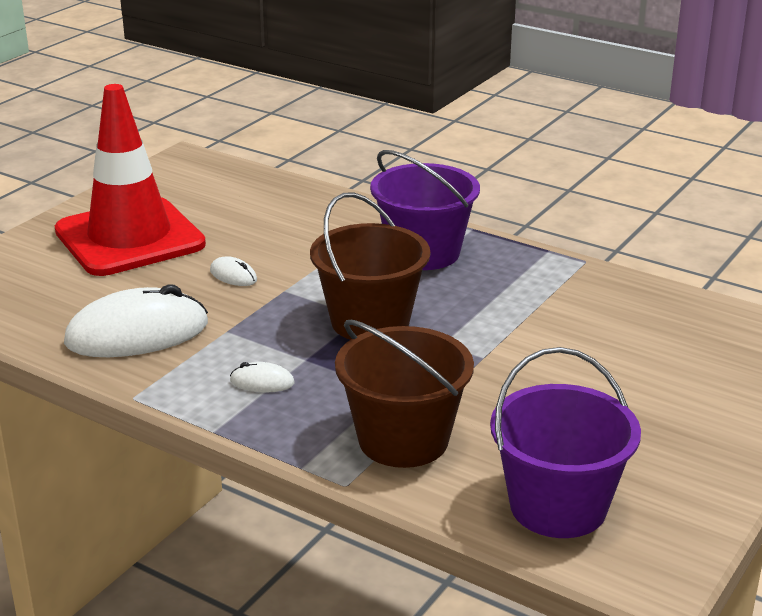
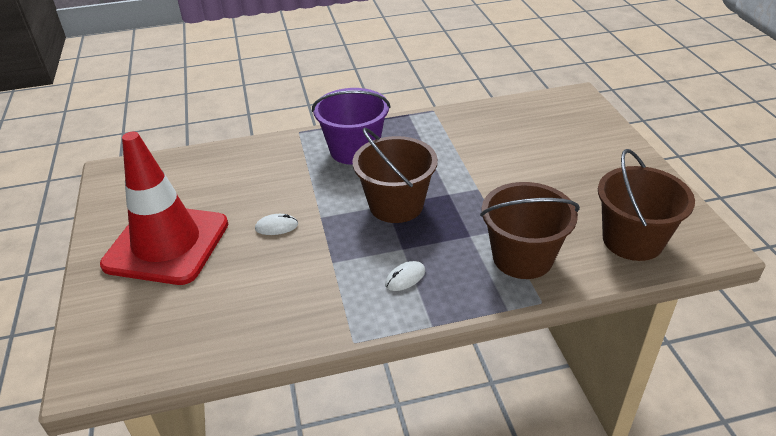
camera: 45 degrees left, 10 degrees up
(137, 334) = (284, 301): white mouse -> none
(558, 506) = (632, 240): purple bucket -> brown bucket

